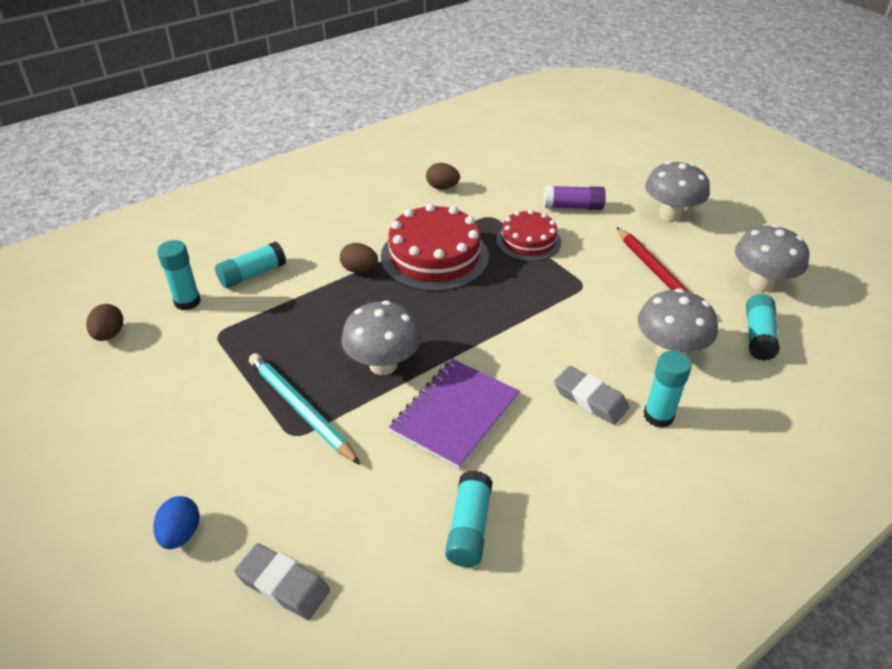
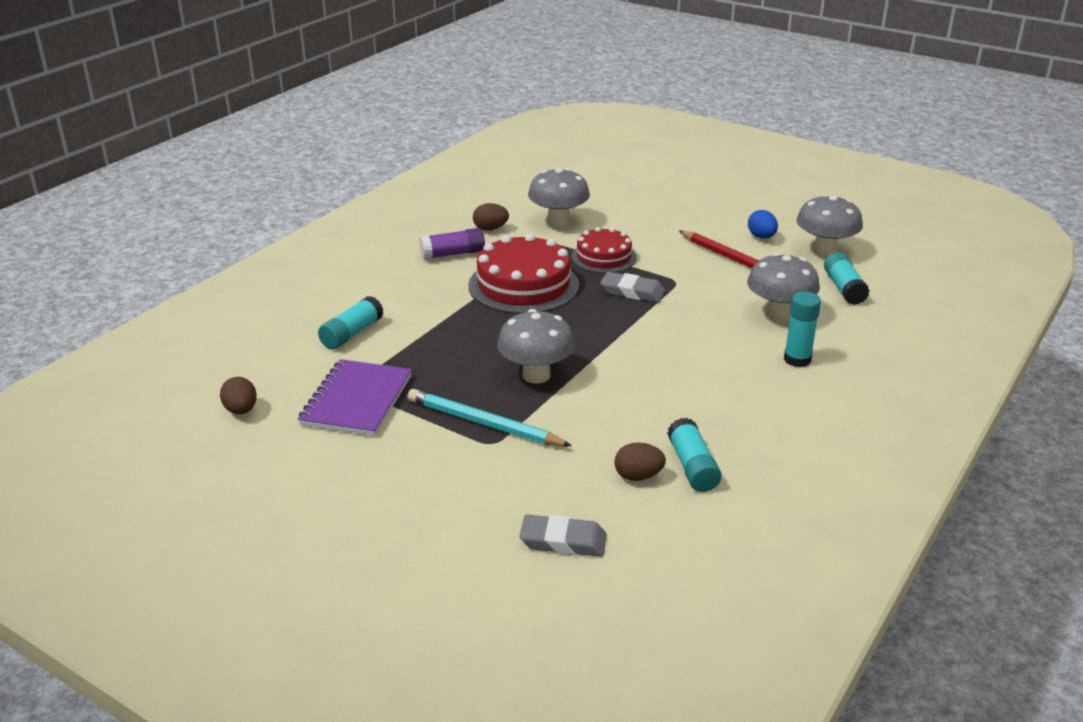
camera: 20 degrees left, 10 degrees down
(181, 534) = (443, 533): blue egg -> blue egg (761, 237)
(187, 302) = (302, 368): turquoise glue stick -> none
(359, 270) = (458, 309): brown egg -> brown egg (638, 476)
(455, 414) = (627, 396): purple notebook -> purple notebook (357, 400)
(573, 207) = (627, 223): purple glue stick -> purple glue stick (453, 254)
(590, 399) = (734, 360): grey eraser -> grey eraser (632, 292)
(670, 214) = (718, 214): grey mushroom -> grey mushroom (558, 221)

